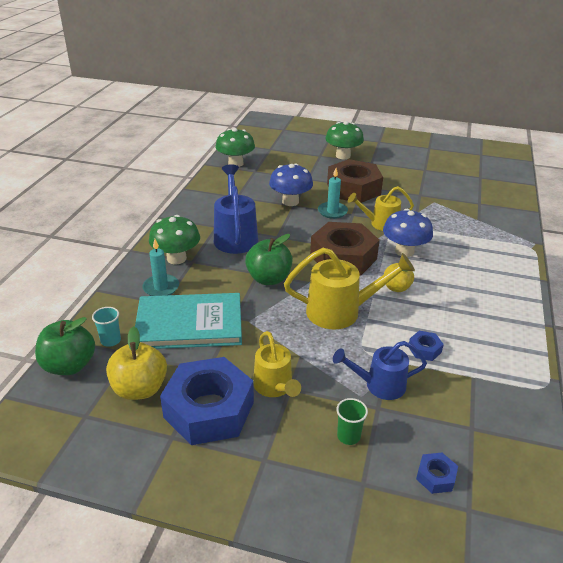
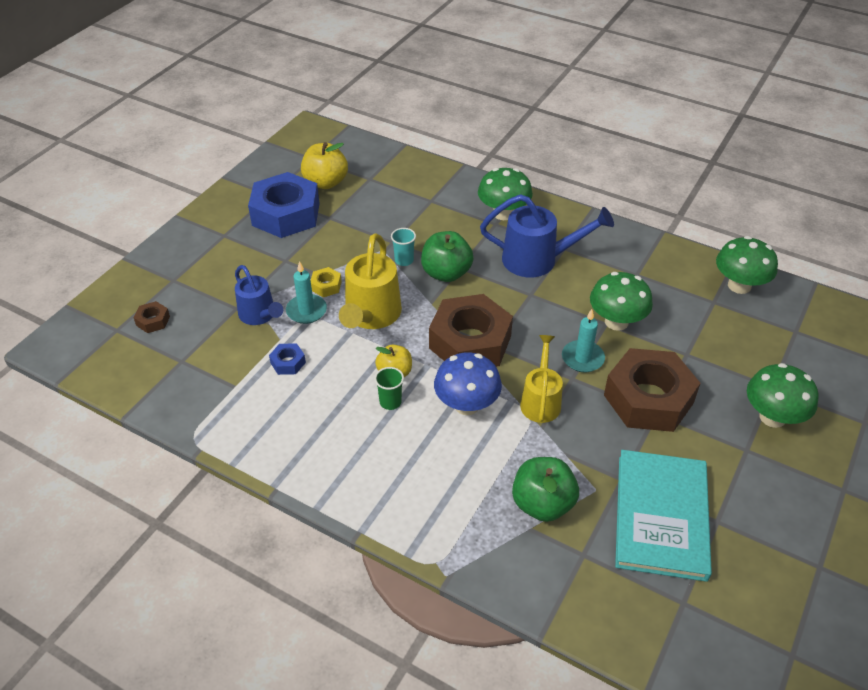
camera: 105 degrees right, 10 degrees up
(69, 365) = (368, 150): green apple -> green apple (542, 504)
(110, 340) = (389, 170): turquoise cup -> turquoise cup (404, 260)
(161, 287) = (455, 200): turquoise candle -> turquoise candle (306, 311)
(189, 324) = (393, 213): turquoise book -> turquoise book (661, 516)
(275, 387) = (290, 252): yellow watering can -> none
(290, 202) = (616, 322): blue mushroom -> green mushroom
(316, 348) = (326, 286): none -> yellow nut
(348, 436) = (218, 283): green cup -> green cup (390, 402)
(379, 385) = (260, 315): blue watering can -> blue watering can turned 135 degrees clockwise
(435, 477) = (153, 321): blue nut -> brown nut

